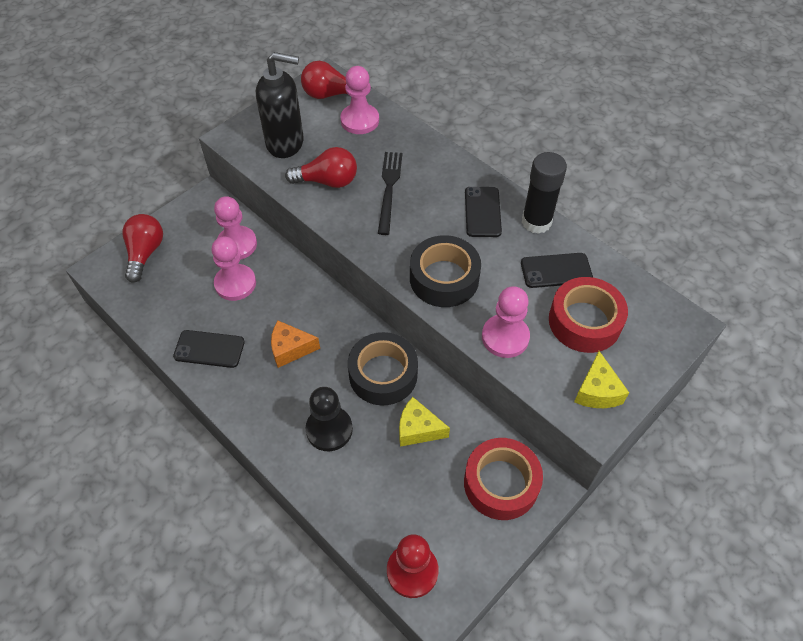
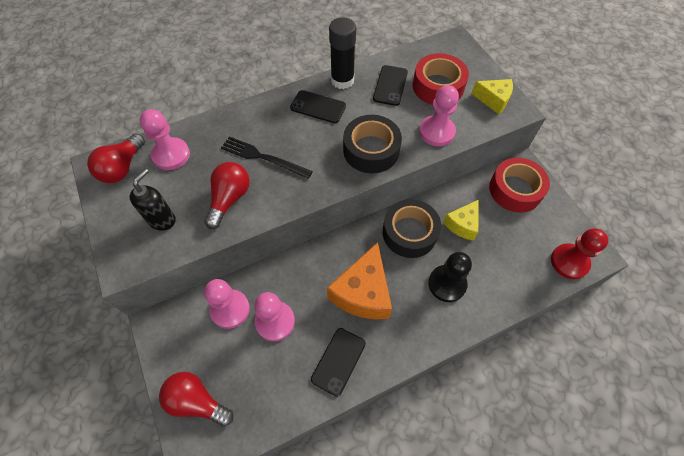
camera: 70 degrees left, 5 degrees up
(285, 143) = (162, 220): black soap dispenser -> black soap dispenser, size x0.64
(290, 349) = (363, 293): orange cheese -> orange cheese, size x1.70

